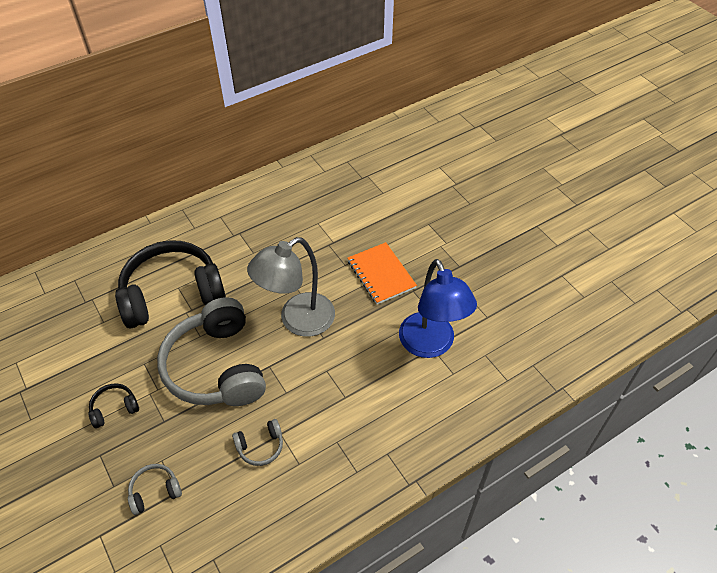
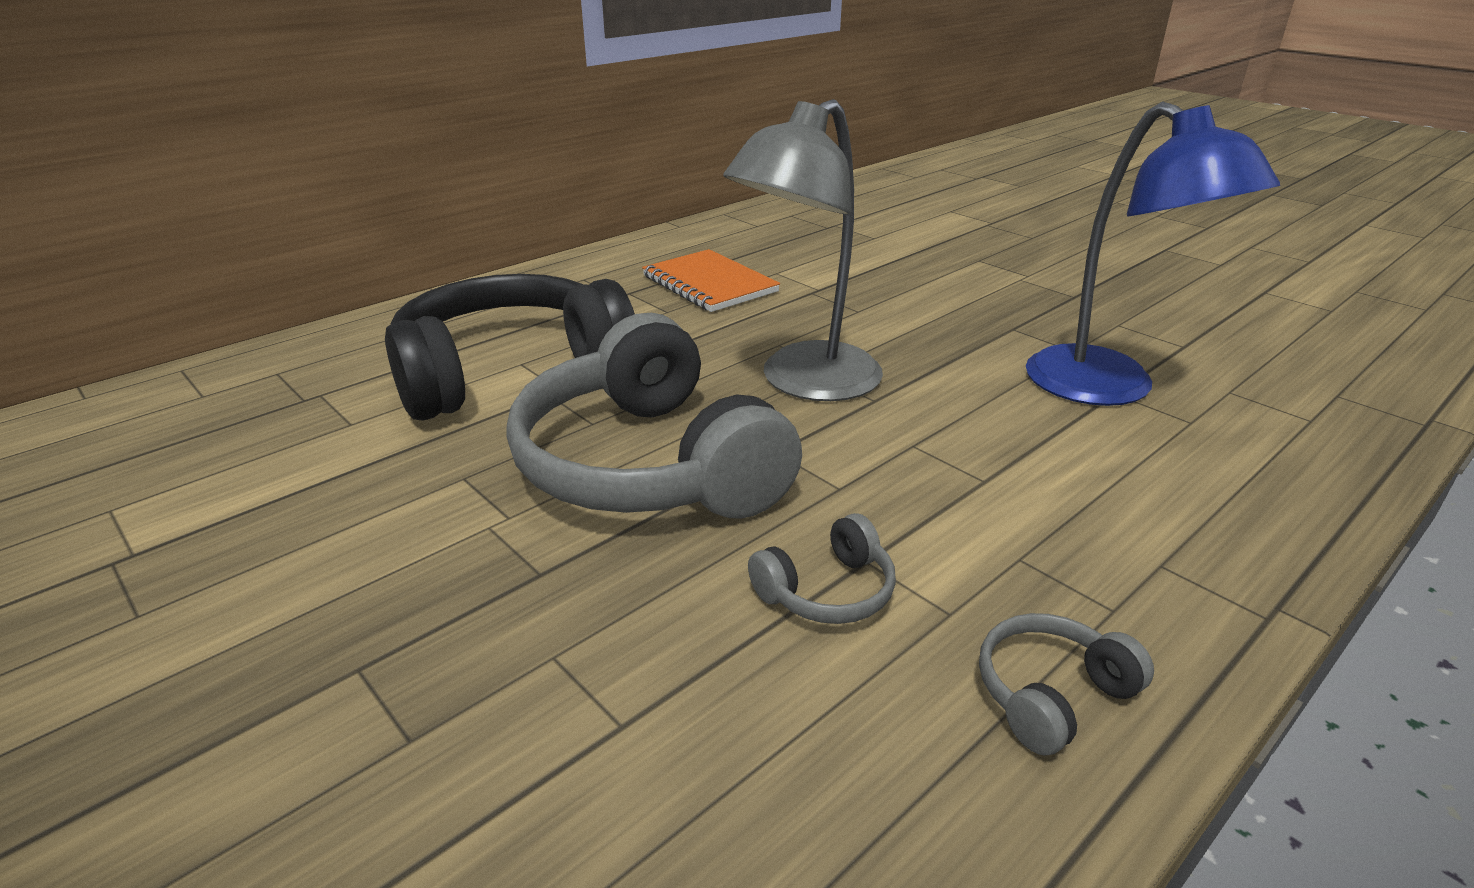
camera: 10 degrees left, 20 degrees down
(114, 409) = (394, 565): black headphones -> none
(155, 491) = (550, 734): grey headphones -> grey headphones (1051, 695)
(381, 274) = (936, 315): orange notebook -> orange notebook (709, 284)

